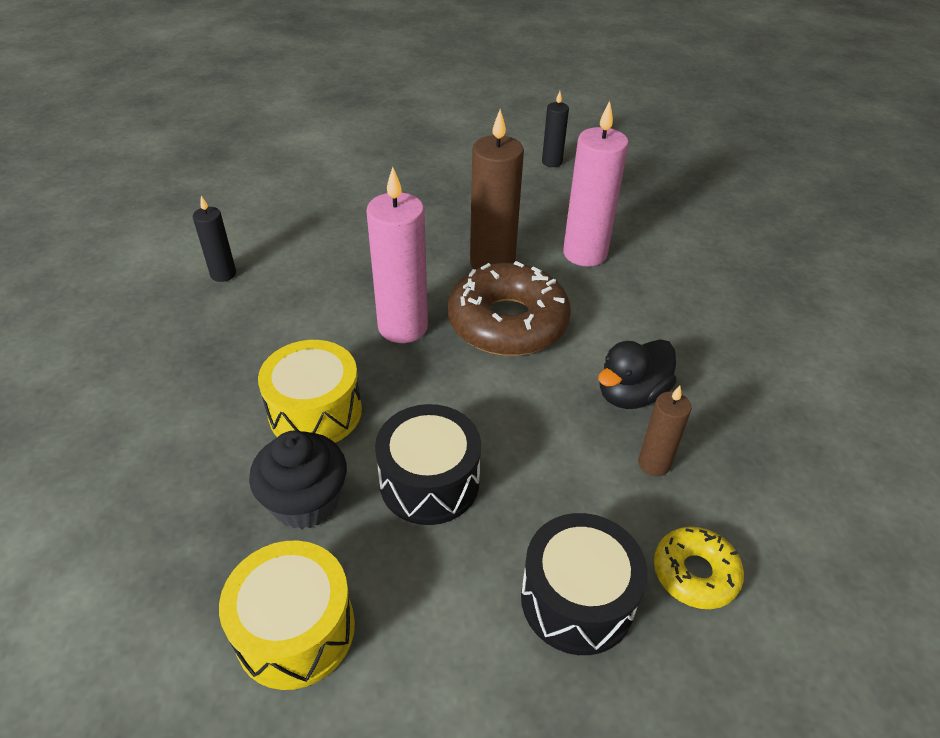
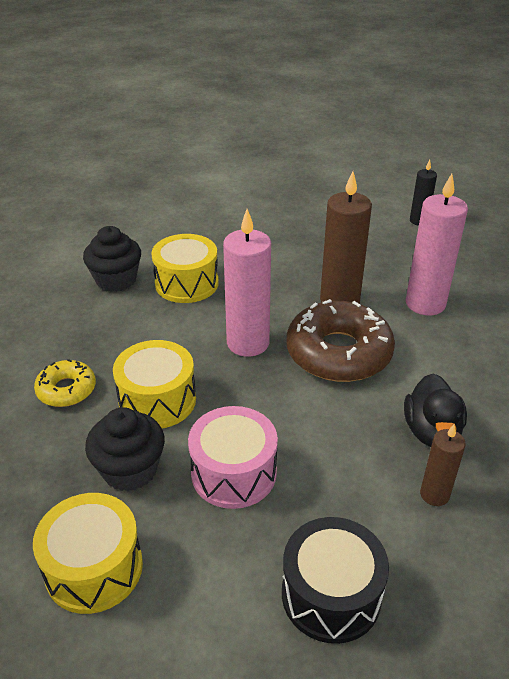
camera: 15 degrees right, 5 degrees down
(223, 274) = (116, 280): black candle -> black cupcake
(311, 267) = (186, 283): none -> yellow drum
(429, 481) = (233, 473): black drum -> pink drum
(631, 394) = (431, 431): black duck -> black duck turned 60 degrees counterclockwise
(695, 573) = (444, 595): yellow donut -> yellow donut (66, 390)

